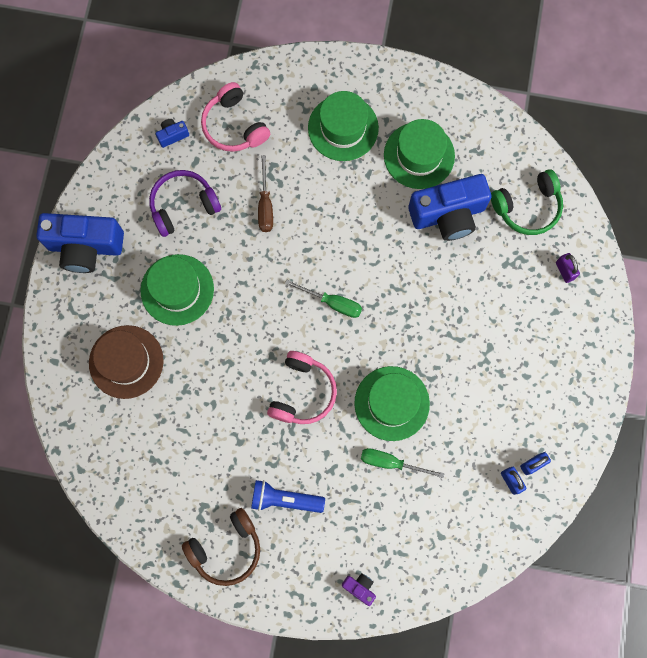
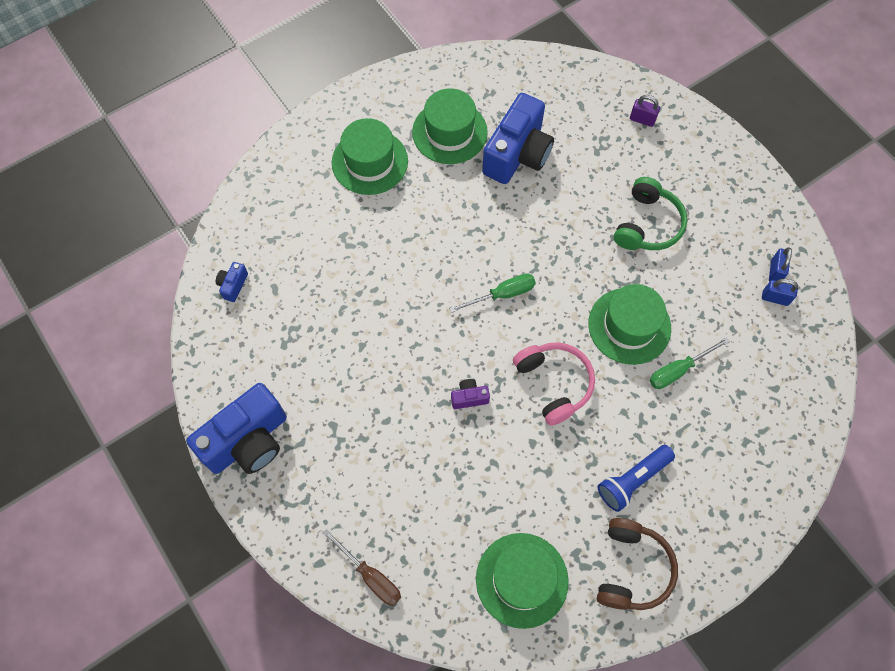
camera: 45 degrees left, 10 degrees down
(126, 362) = (384, 501): brown hat -> none
(177, 290) = (366, 401): green hat -> green hat (522, 580)
(183, 205) = (300, 331): purple headphones -> none
(234, 126) = (279, 234): pink headphones -> none
(265, 205) = (369, 270): brown screwdriver -> brown screwdriver (370, 576)
(360, 587) = (763, 489): purple camera -> purple camera (469, 397)
(527, 207) = (568, 100): green headphones -> green headphones (647, 224)

